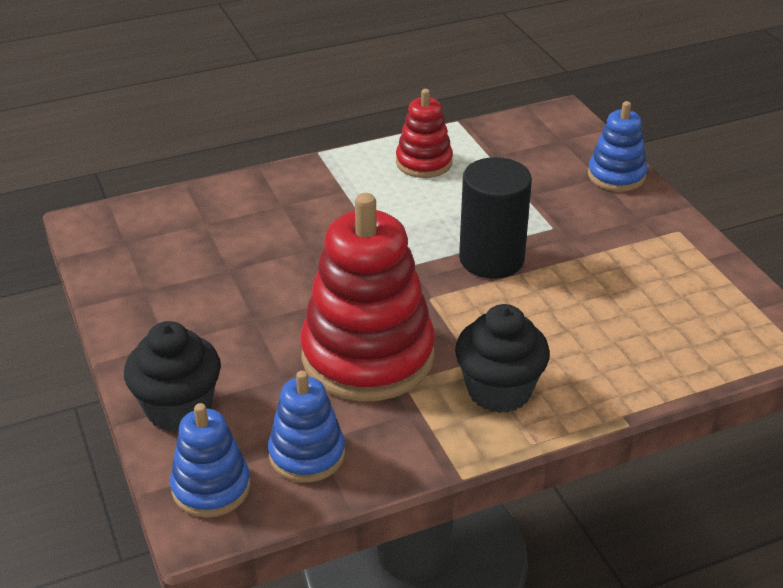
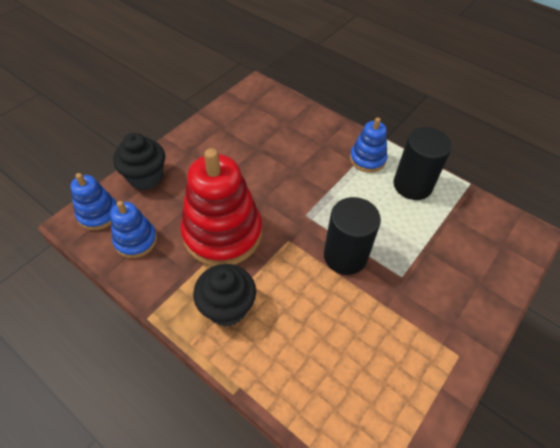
camera: 60 degrees right, 15 degrees up
(424, 162) = (412, 185): red stacking toy -> black cylinder
(616, 176) = (490, 292): blue stacking toy -> blue stacking toy (367, 159)

